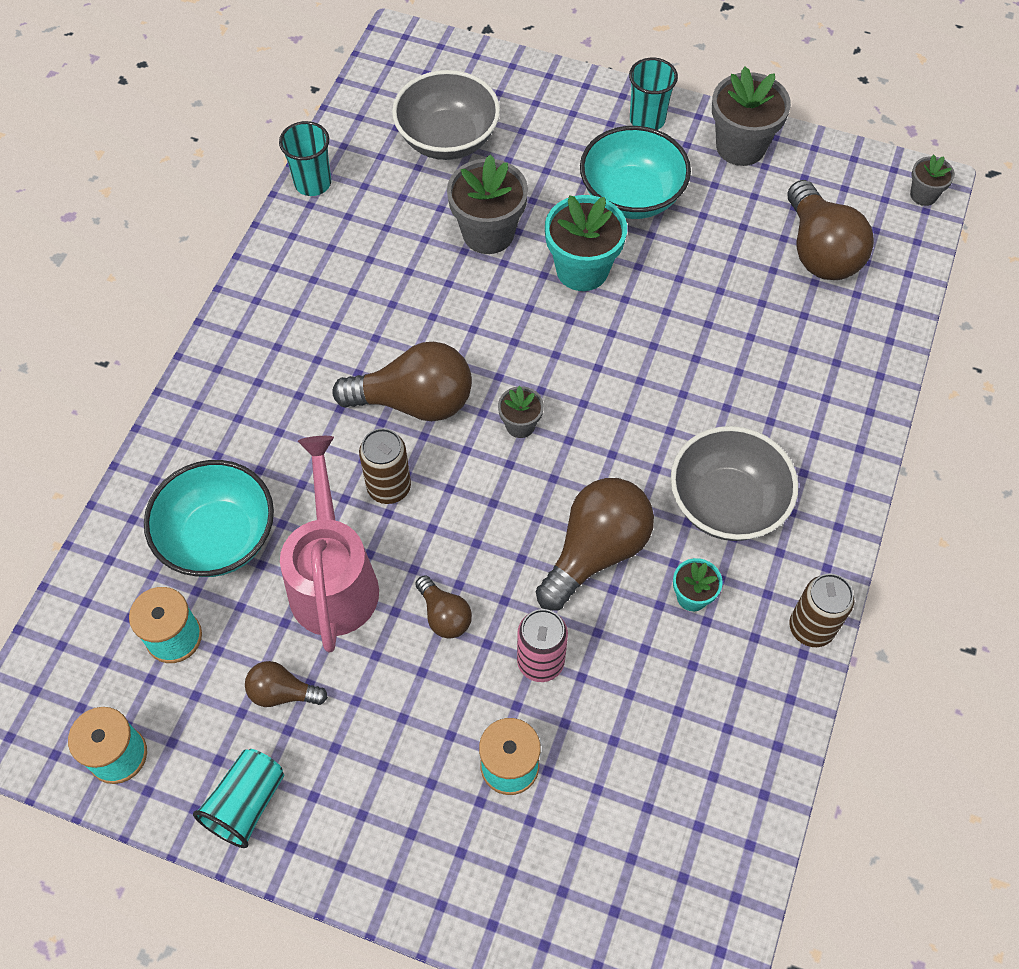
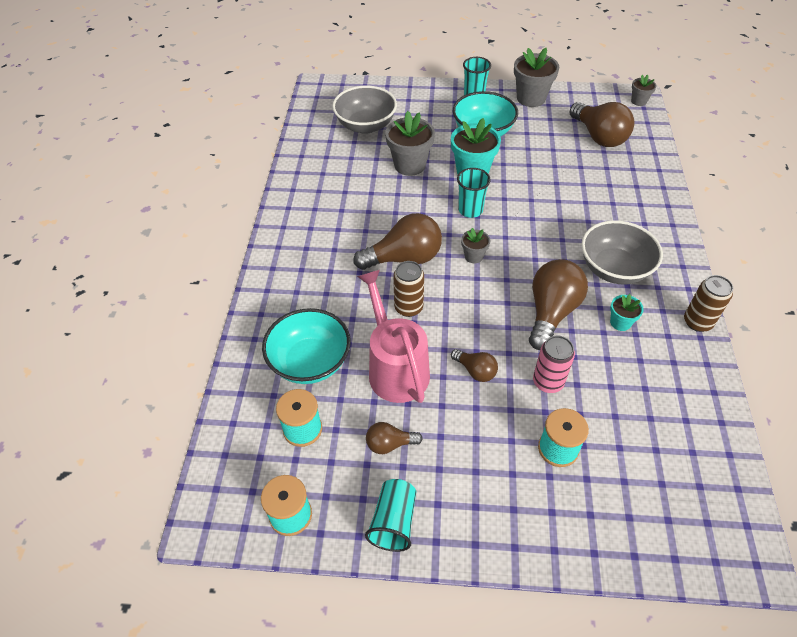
camera: 15 degrees left, 10 degrees down
(313, 183) = (294, 161): turquoise cup -> turquoise cup (470, 210)

